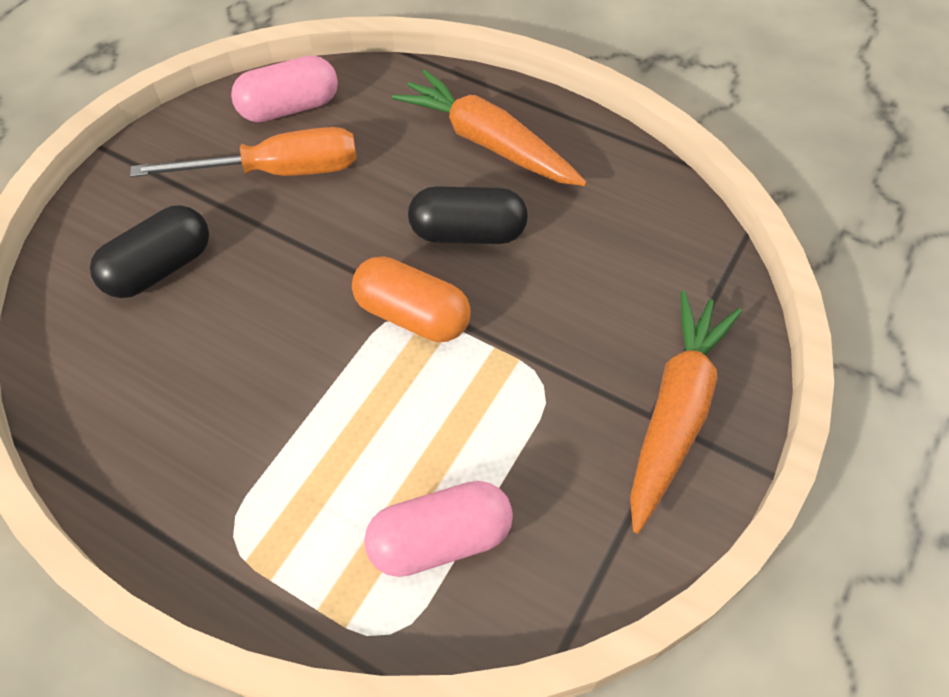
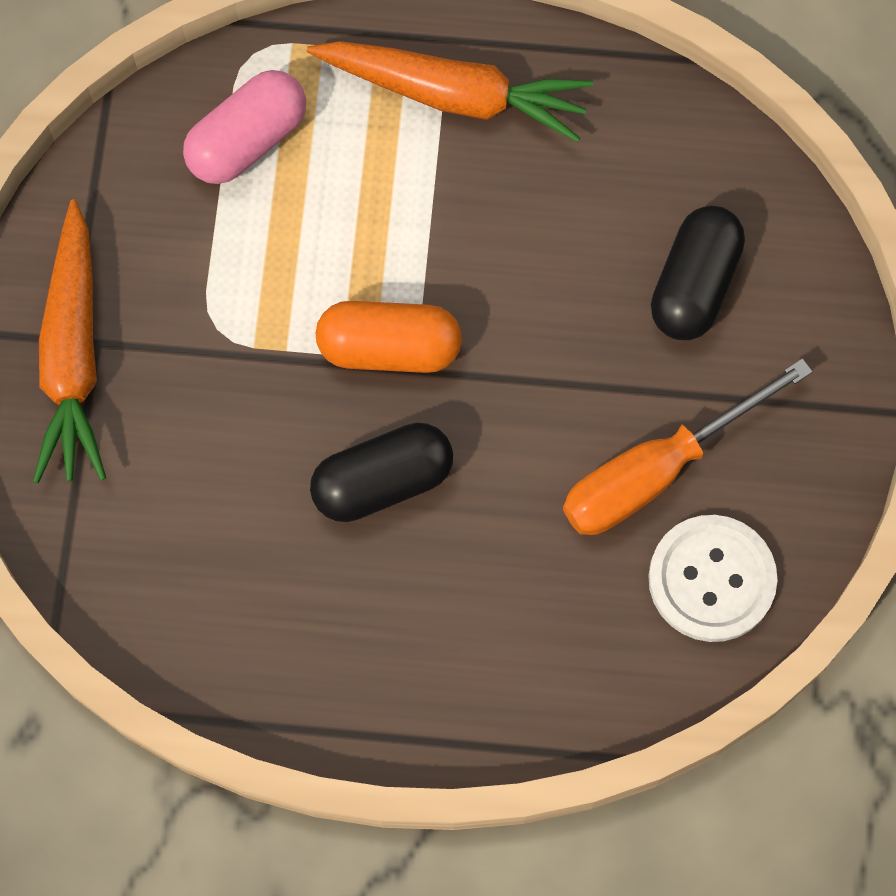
camera: 155 degrees right, 15 degrees up
(290, 108) = (711, 579): pink capsule -> white button
(487, 143) = (426, 635): orange carrot -> orange carrot (454, 95)

